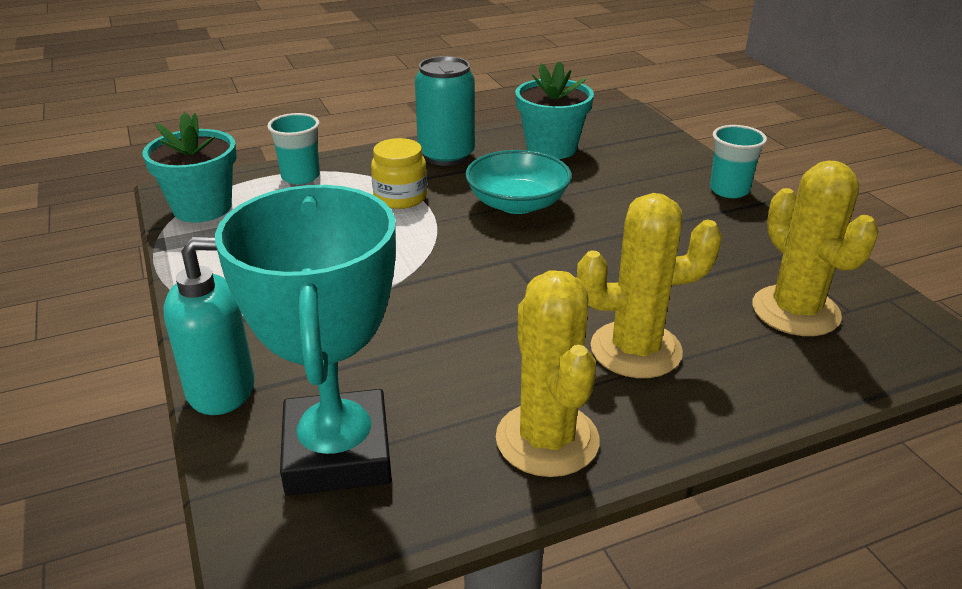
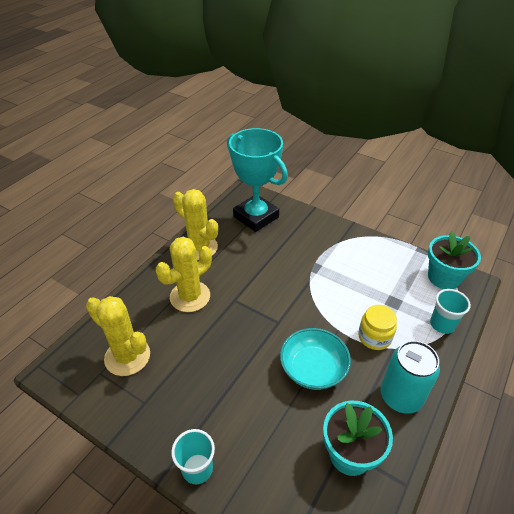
camera: 145 degrees right, 10 degrees up
(222, 389) = (310, 216): turquoise soap dispenser -> none

